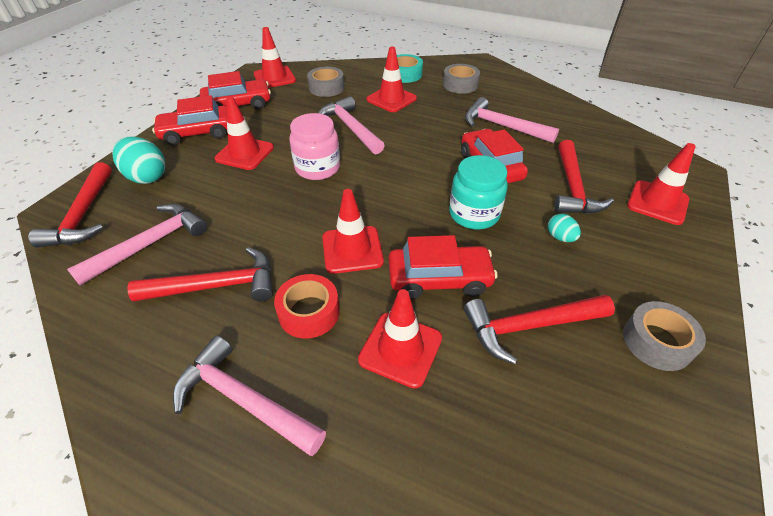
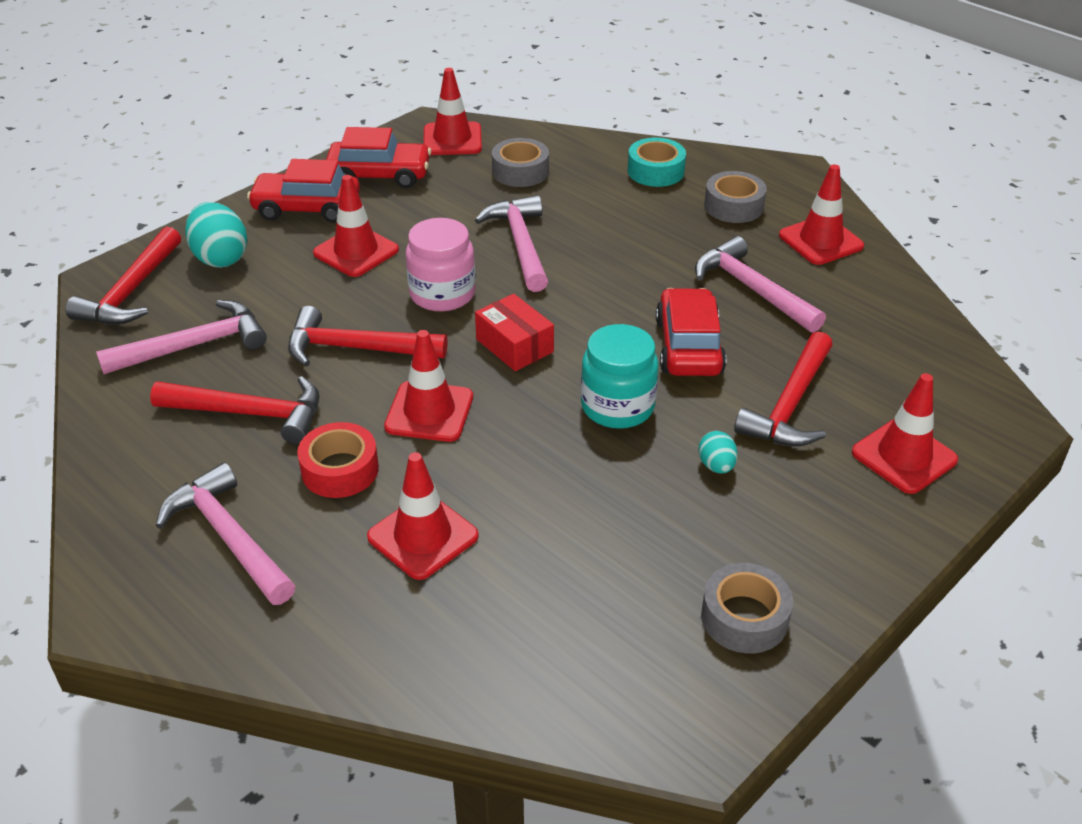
camera: 20 degrees right, 5 degrees down
(384, 190) = (514, 345): none -> red box
(391, 99) = (608, 210): red traffic cone -> red traffic cone (820, 241)
(439, 279) = (517, 474): red car -> none
(529, 327) = (592, 556): red hammer -> red hammer (356, 348)

